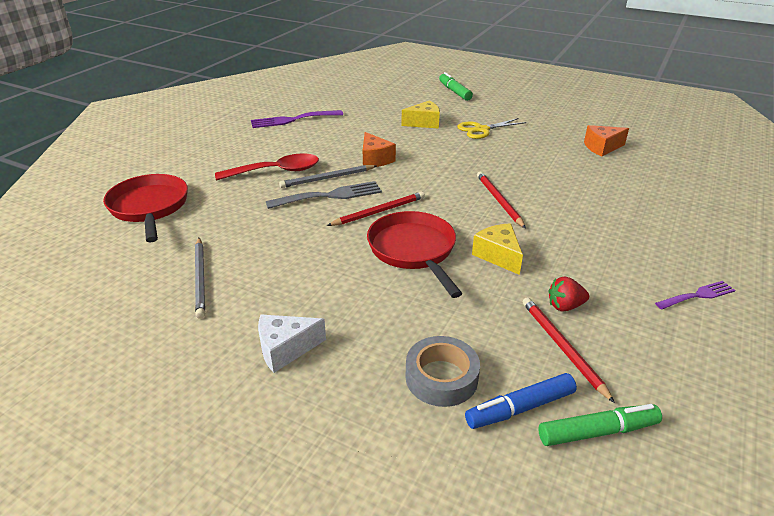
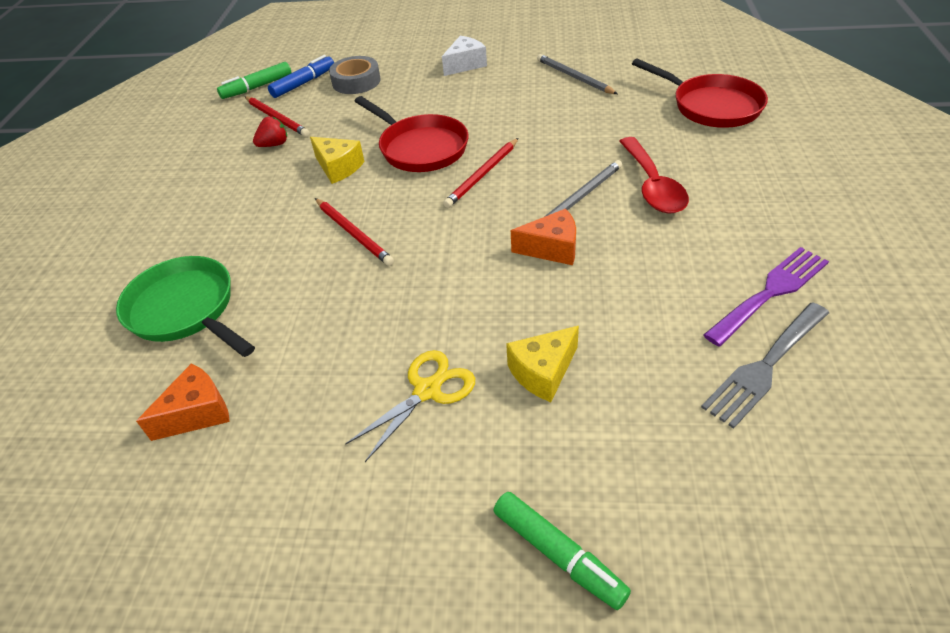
camera: 160 degrees right, 10 degrees up
(276, 171) = (652, 186): red spoon -> red spoon turned 60 degrees counterclockwise
(330, 196) = (553, 176): grey fork -> grey fork (765, 366)
(375, 159) = (552, 248): orange cheese -> orange cheese turned 135 degrees clockwise
(623, 189) = (186, 310): none -> green pan
(697, 295) = (154, 187): purple fork -> none

